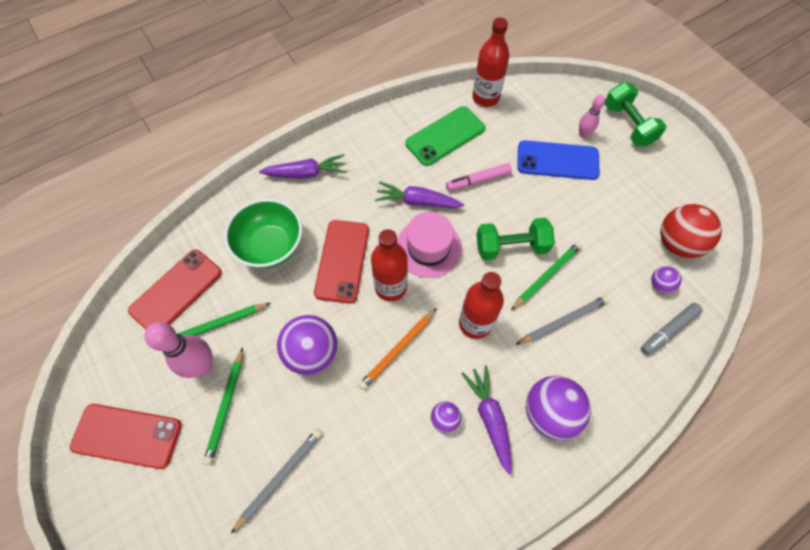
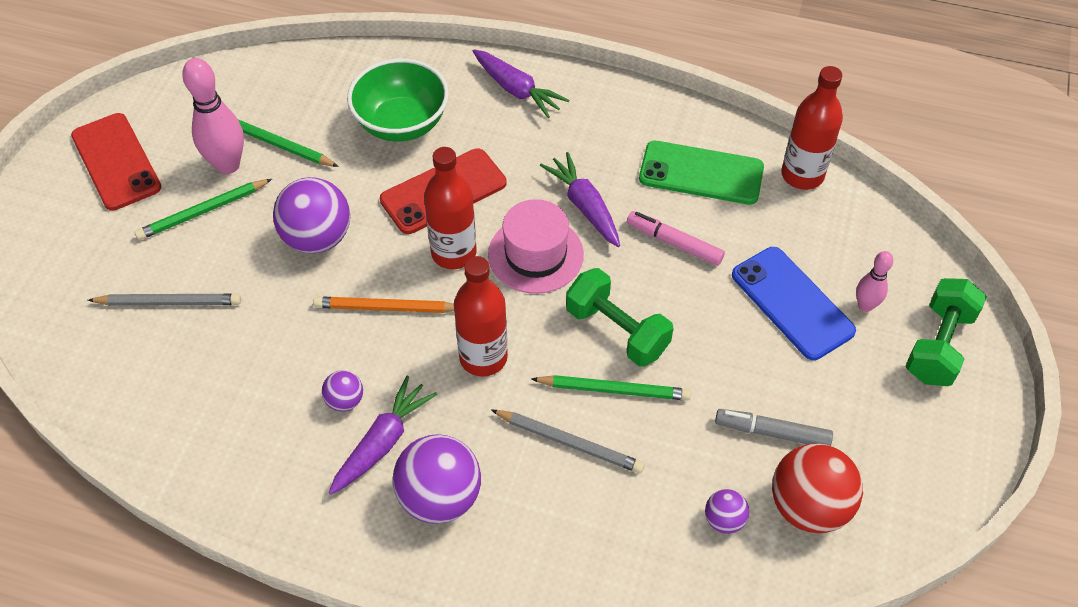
camera: 50 degrees right, 10 degrees down
(176, 291) = (284, 90): red phone -> none
(668, 330) = (665, 566): grey marker -> grey marker (772, 432)

